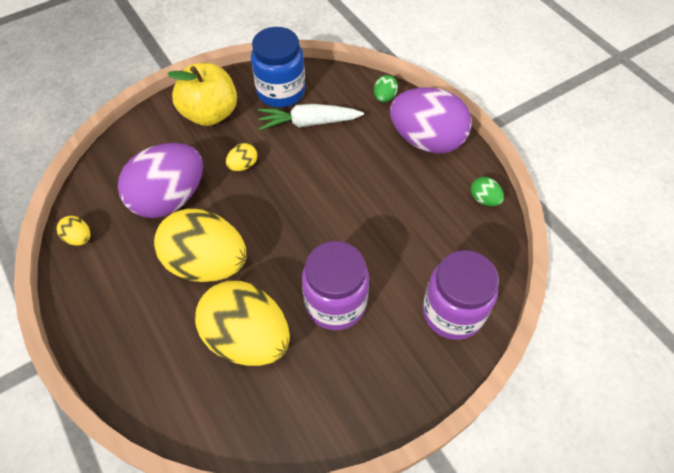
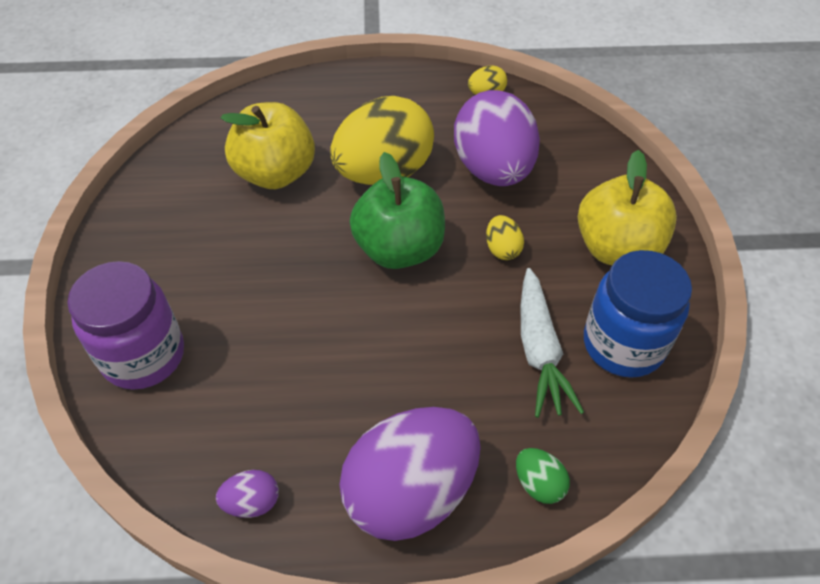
camera: 120 degrees right, 5 degrees down
(247, 338) = (275, 173): yellow egg -> yellow apple
(276, 218) = (399, 249): none -> green apple
(308, 123) = (539, 350): white carrot -> white carrot turned 150 degrees clockwise
(335, 303) = (250, 254): purple jar -> none
(484, 199) = (252, 502): green egg -> purple egg

